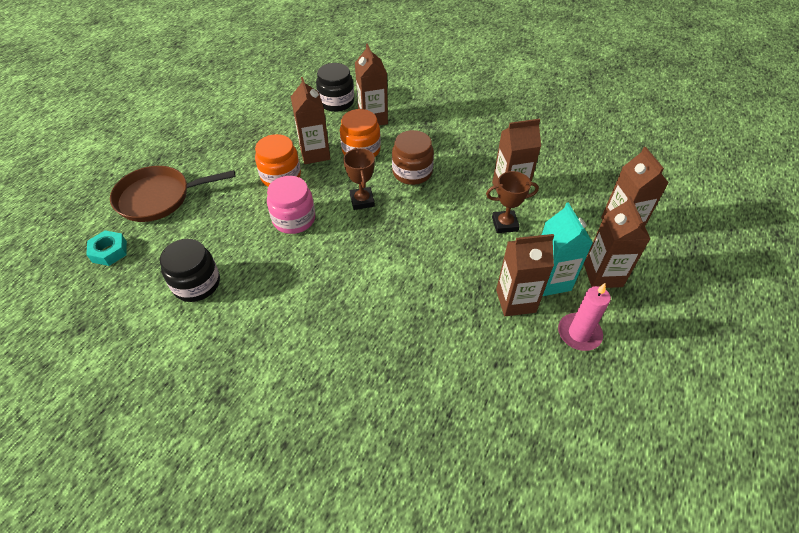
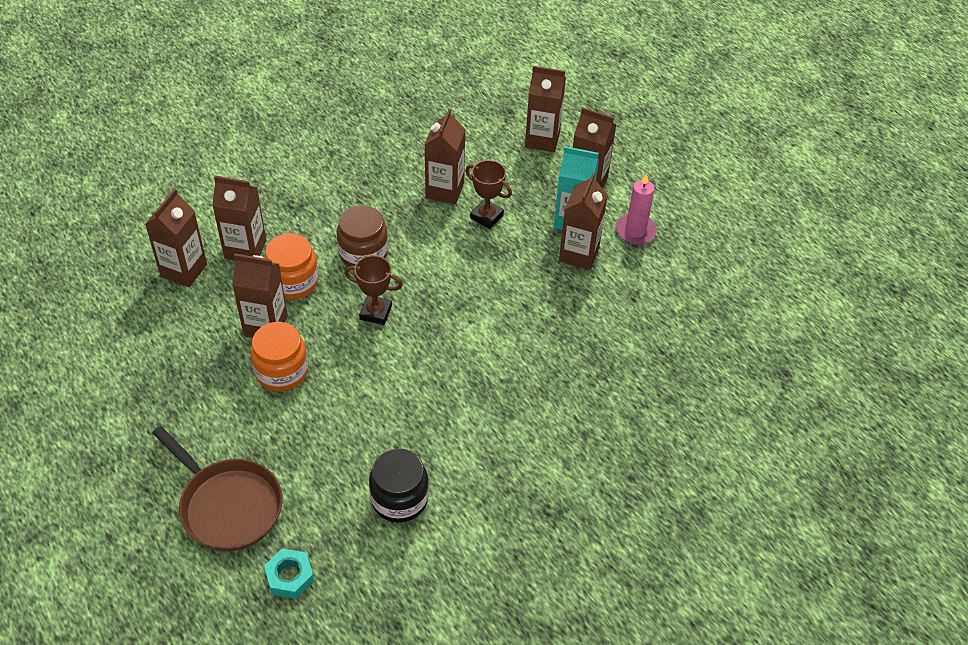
camera: 65 degrees left, 0 degrees up
(158, 198) = (227, 505): brown pan -> brown pan turned 60 degrees counterclockwise
(294, 219) = (361, 382): pink jar -> none
(336, 102) = (184, 270): black jar -> brown carton
(504, 224) = (486, 216): brown trophy -> brown trophy turned 75 degrees counterclockwise

